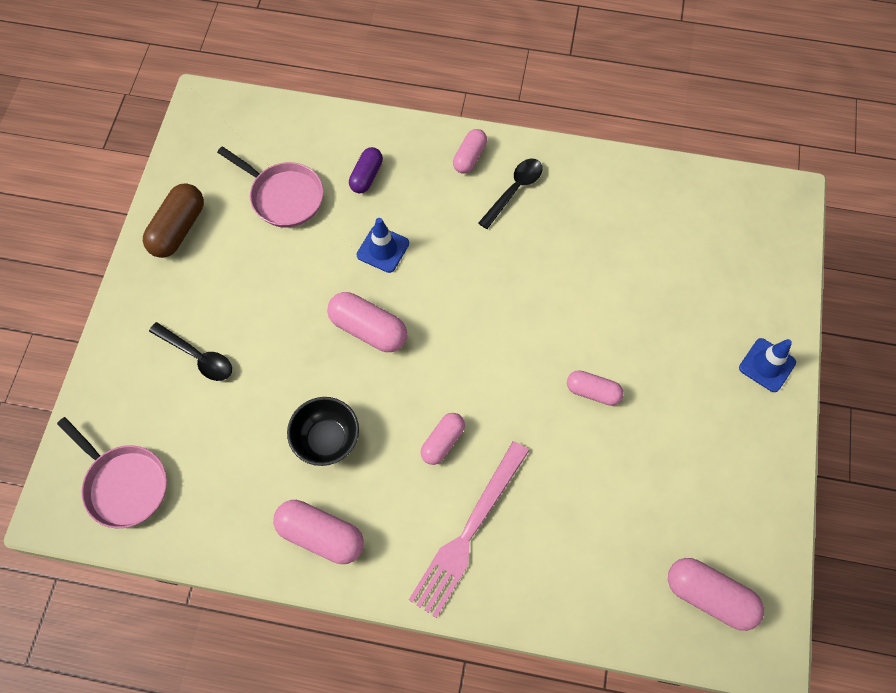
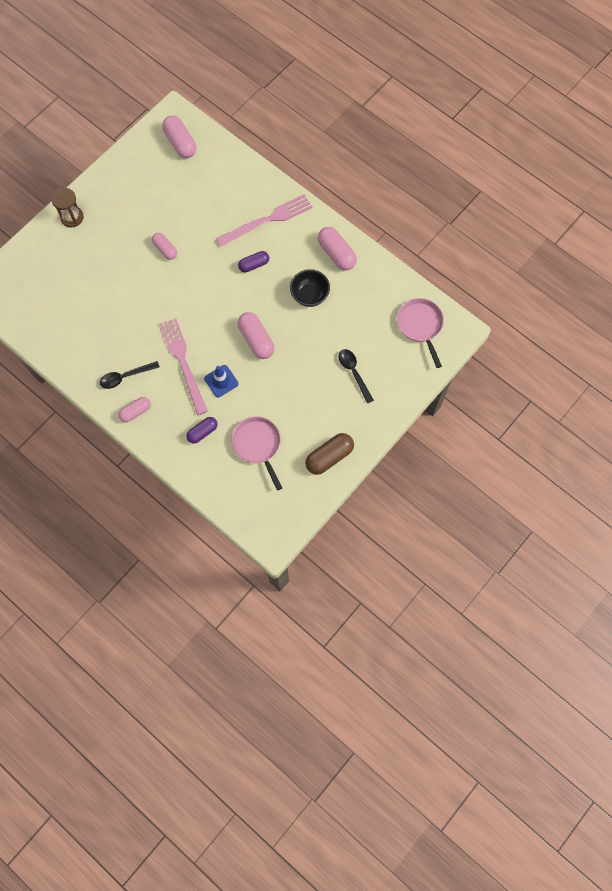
camera: 150 degrees left, 5 degrees up
(442, 442) = (254, 265): pink capsule -> purple capsule
(451, 246) = (183, 362): none -> pink fork
(767, 365) = (72, 217): blue traffic cone -> brown hourglass

